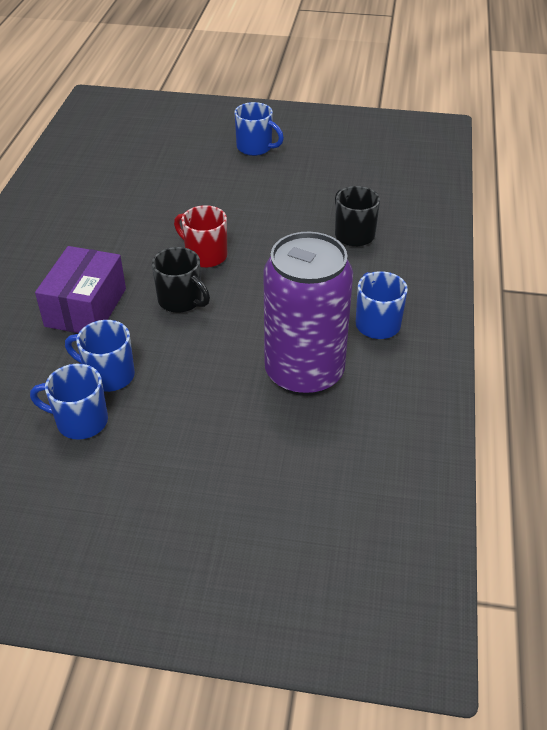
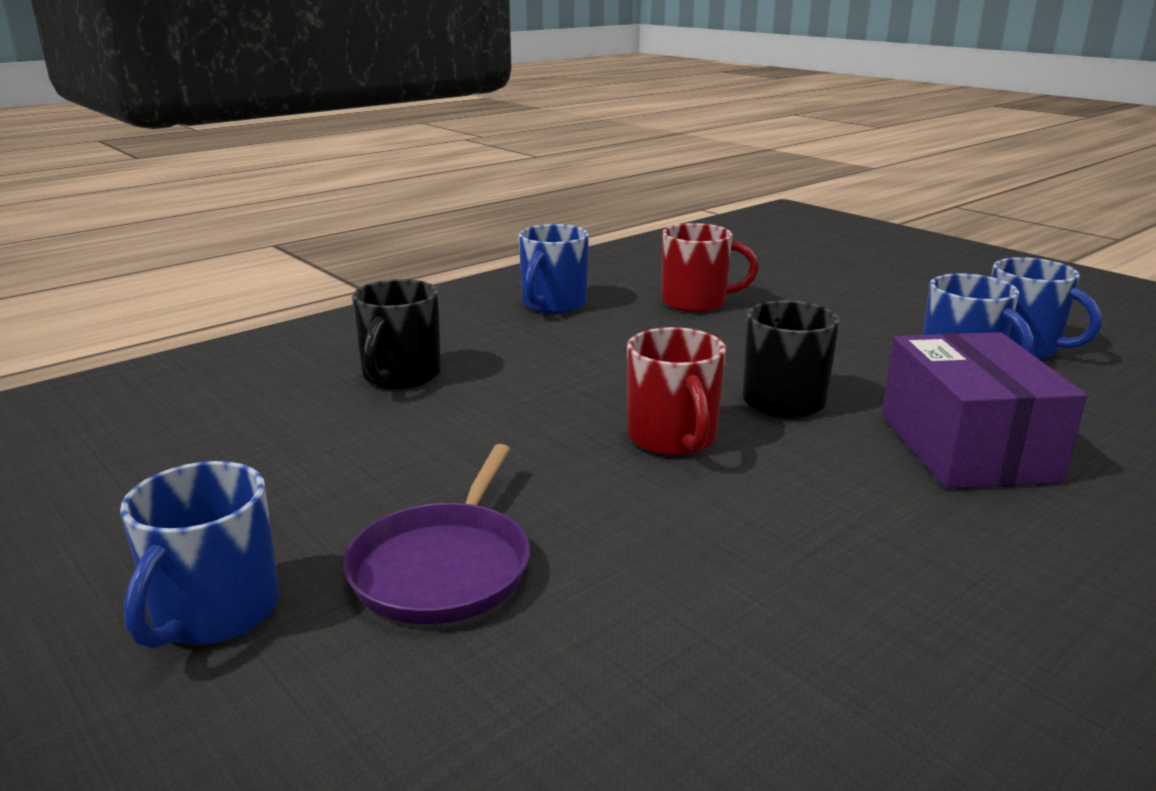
camera: 140 degrees left, 20 degrees down
(86, 307) = (966, 447): purple box -> purple box turned 60 degrees counterclockwise
(218, 180) = (444, 567): none -> purple pan
(255, 148) = (214, 613): blue mug -> blue mug turned 150 degrees counterclockwise
(304, 372) = (696, 302): purple can -> red mug

